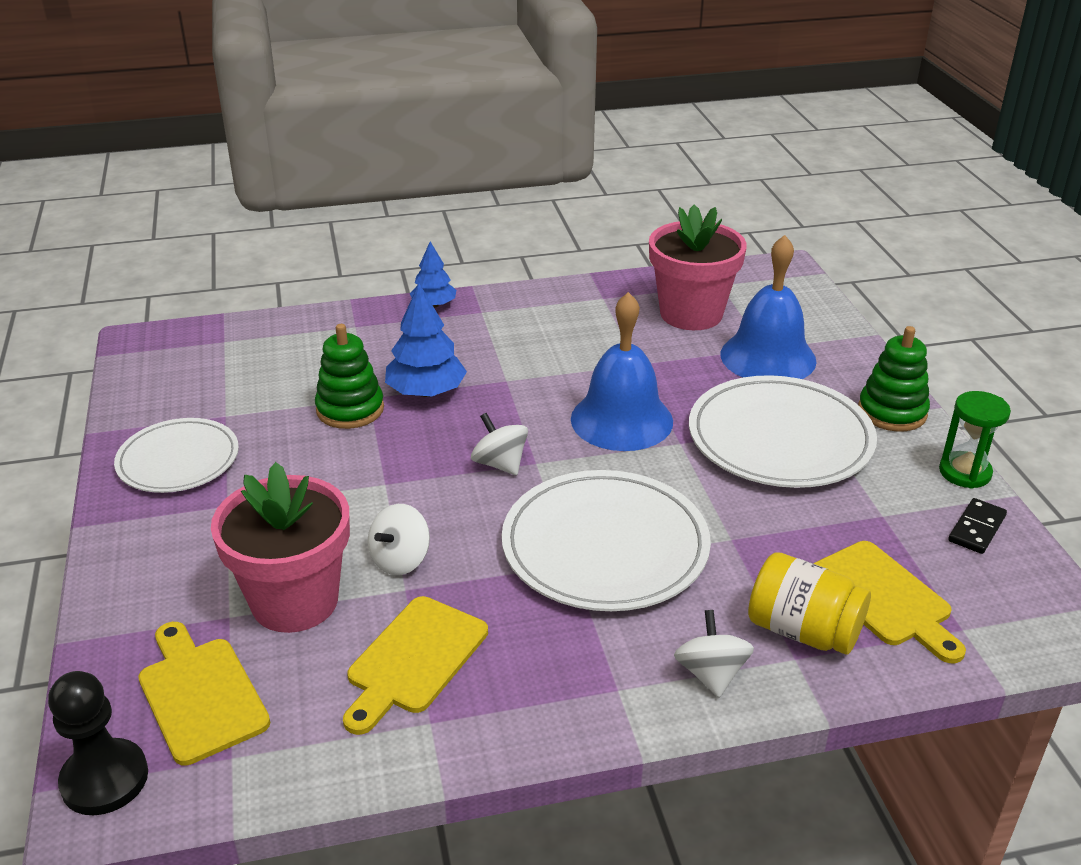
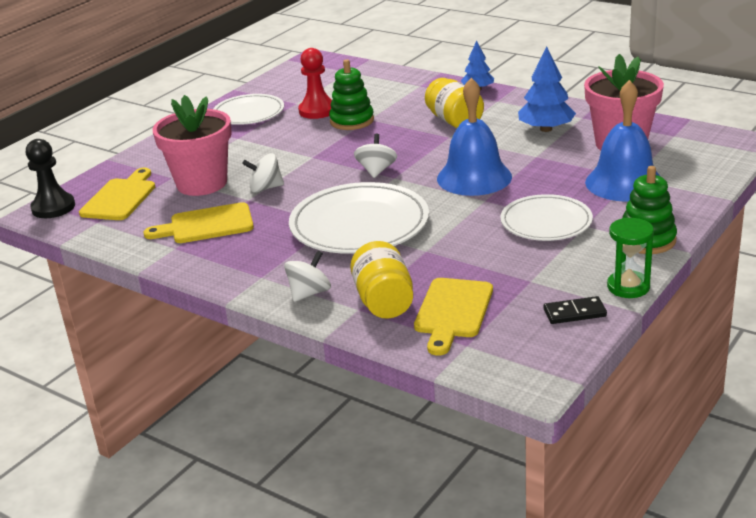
camera: 50 degrees right, 5 degrees down
(277, 414) = (317, 110): none -> red pawn
(426, 392) = (400, 127): blue tree -> blue tree (546, 129)
(478, 357) = (454, 121): none -> yellow jar
(780, 438) = (546, 222): white plate -> white plate, size x0.64

